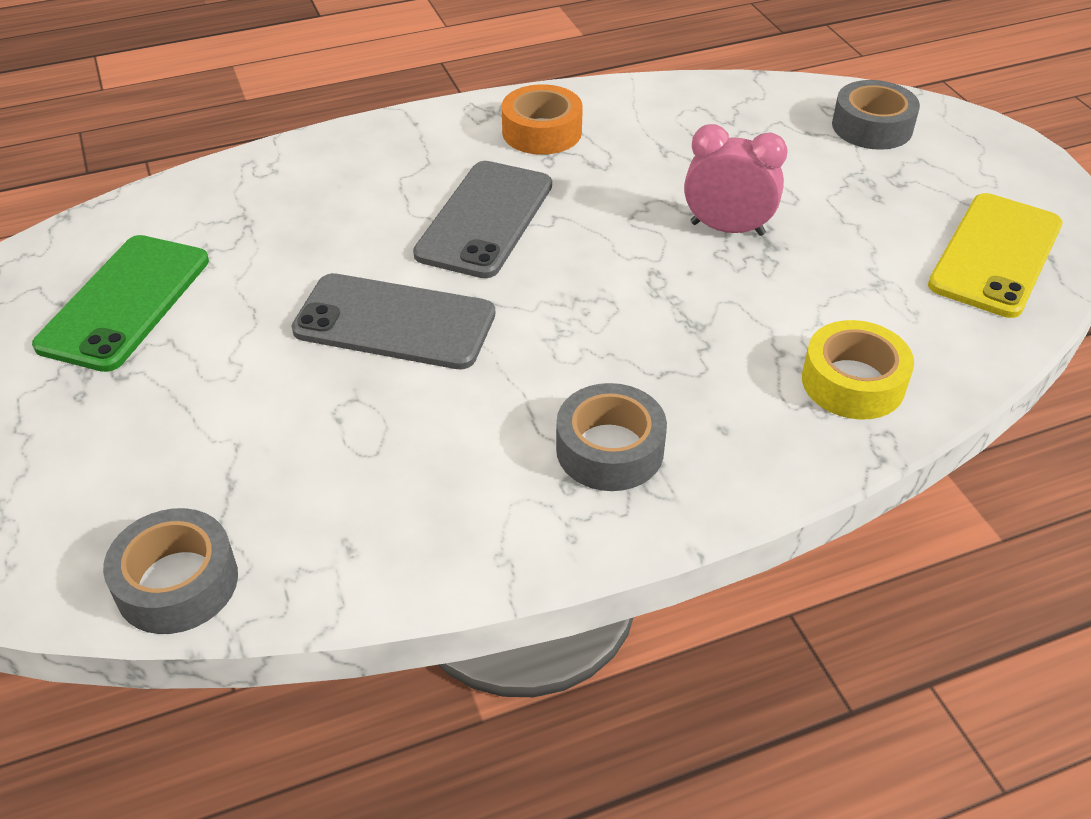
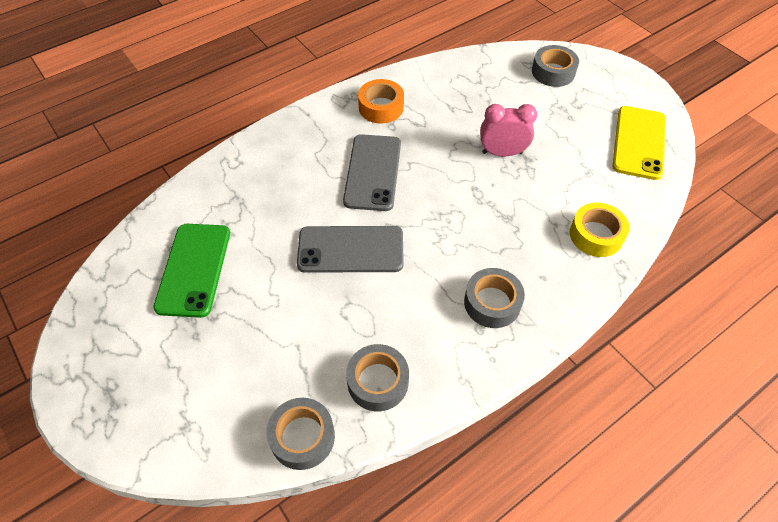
camera: 15 degrees left, 10 degrees up
(347, 527) = (378, 381): none -> grey tape

